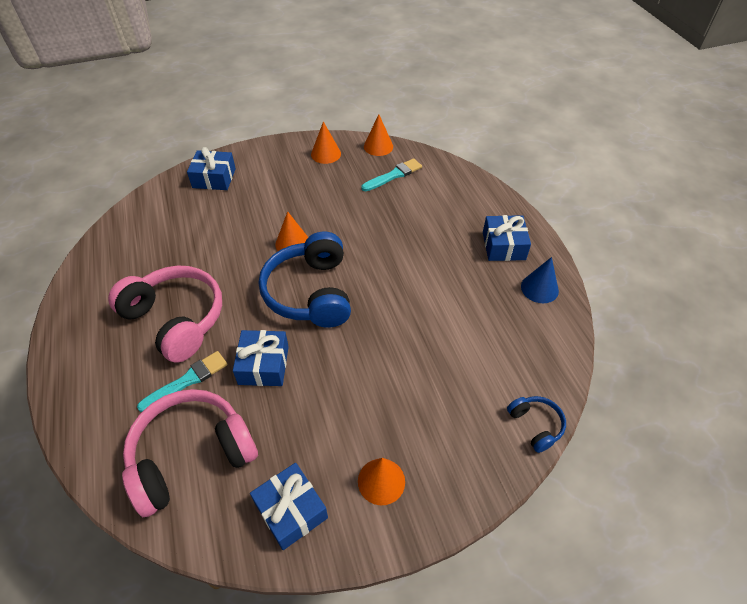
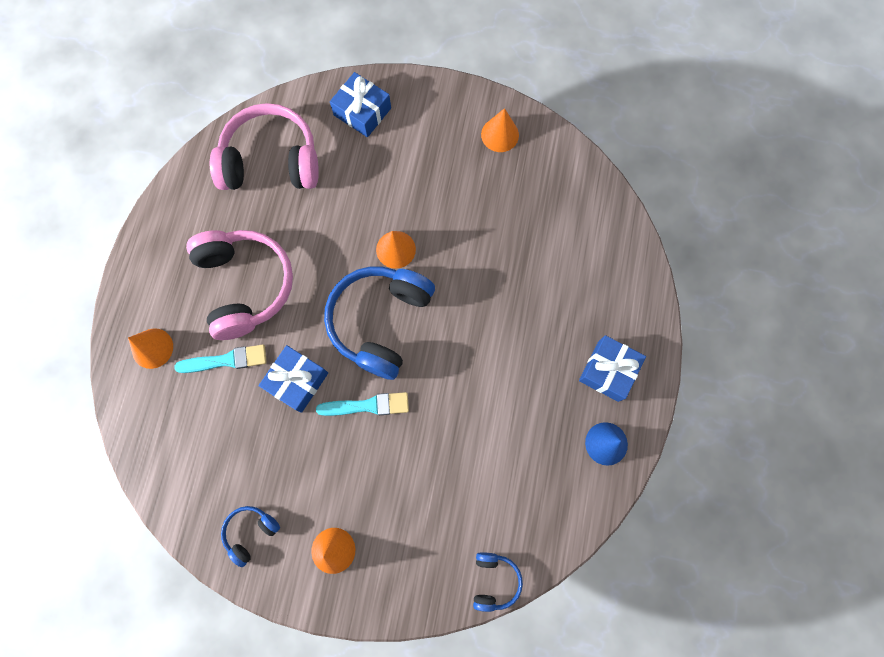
camera: 30 degrees right, 25 degrees up
(191, 455) = (198, 437): pink headphones -> pink headphones (271, 161)
(291, 510) = (251, 532): blue gift -> blue headphones
(378, 146) = (566, 153): orange cone -> orange cone (152, 348)
(393, 175) = (555, 208): turquoise brush -> turquoise brush (367, 405)

